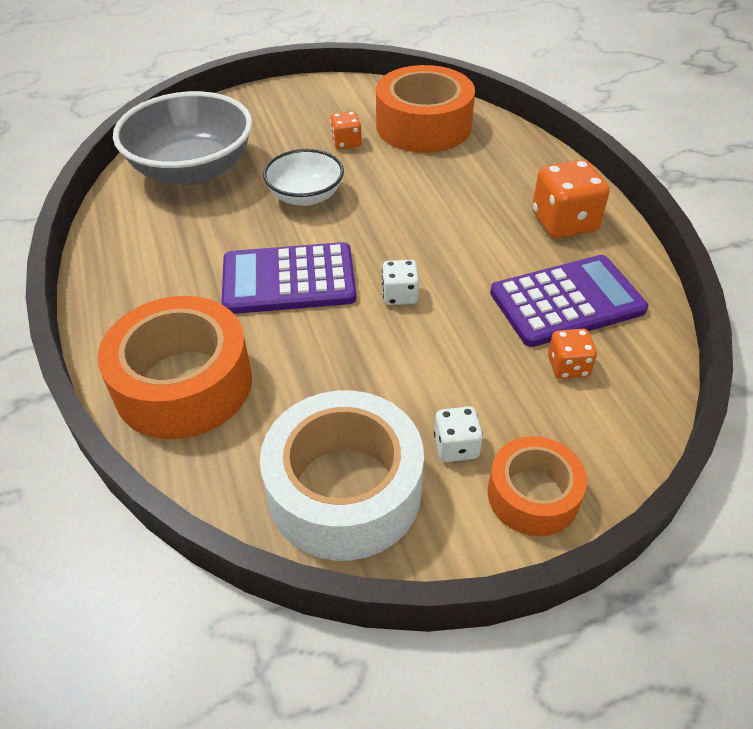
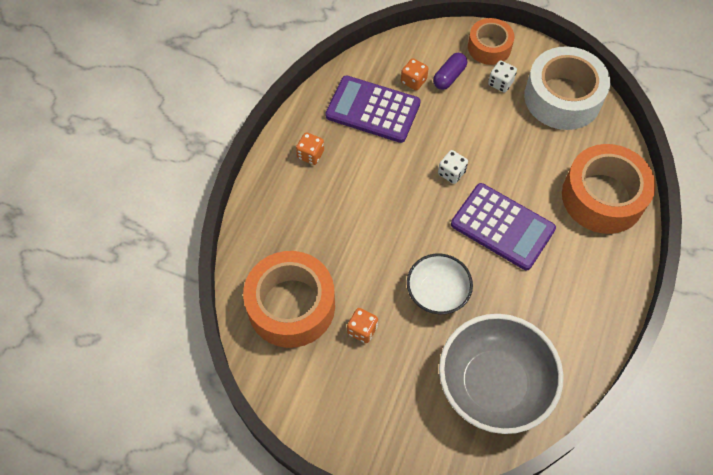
camera: 140 degrees left, 15 degrees up
(533, 405) = (449, 77): none -> purple capsule
(564, 222) = (310, 155): orange dice -> orange dice, size x0.56

